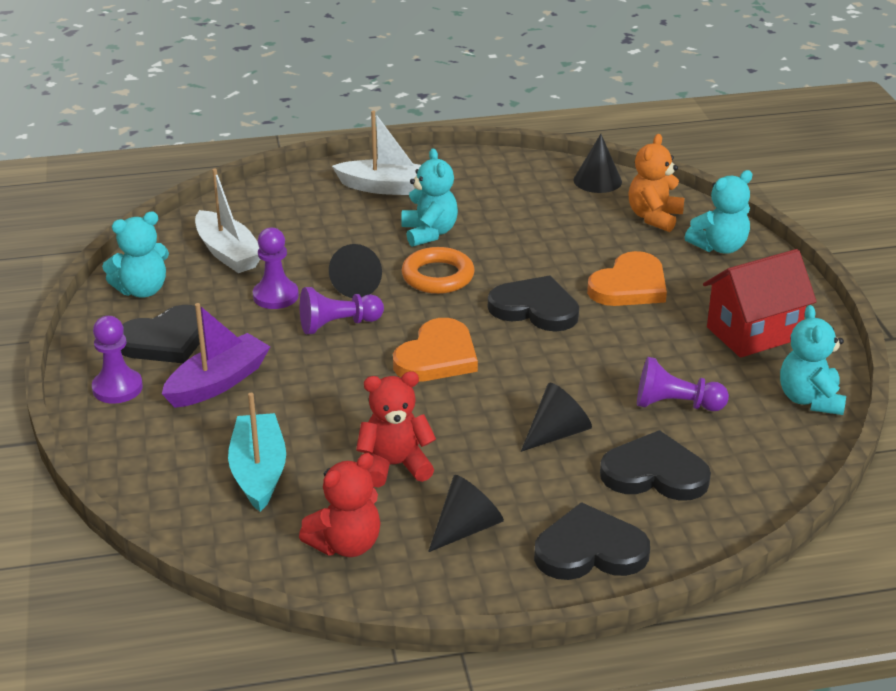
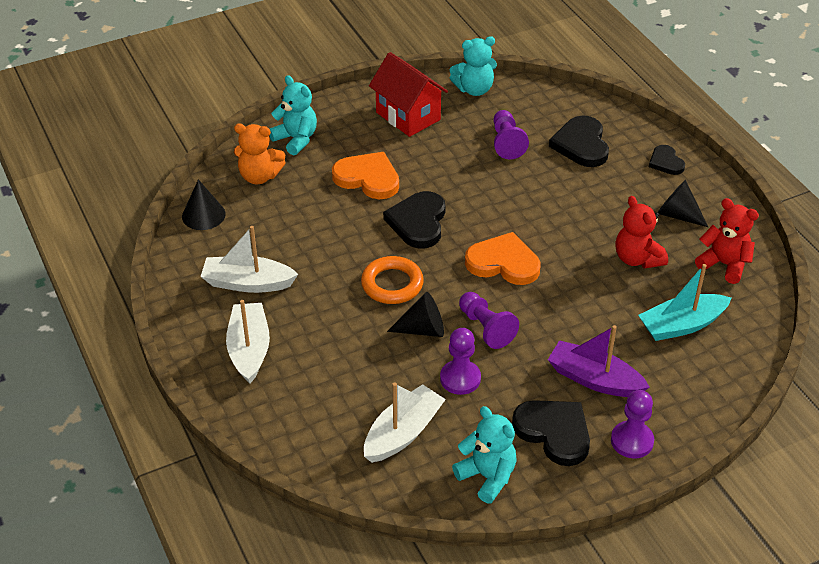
camera: 105 degrees left, 10 degrees up
(429, 233) = (324, 303): turquoise teddy bear -> none
(480, 195) = (248, 283): none -> white boat
(557, 433) = (563, 190): black cone -> none
(590, 550) = (666, 162): black heart -> black heart, size x0.59

